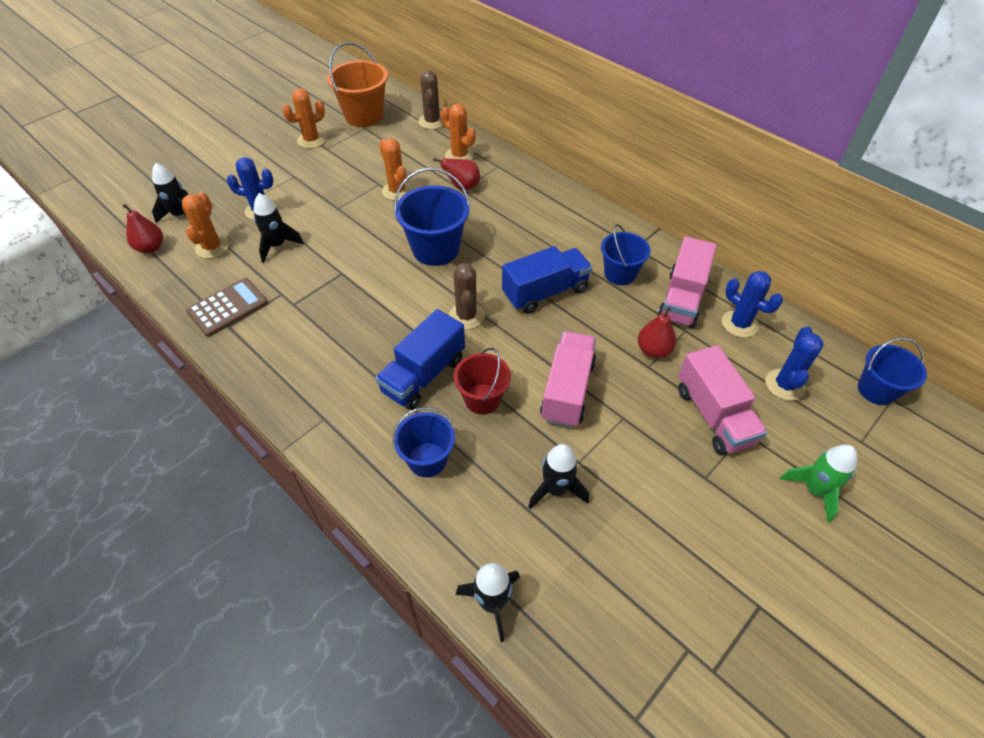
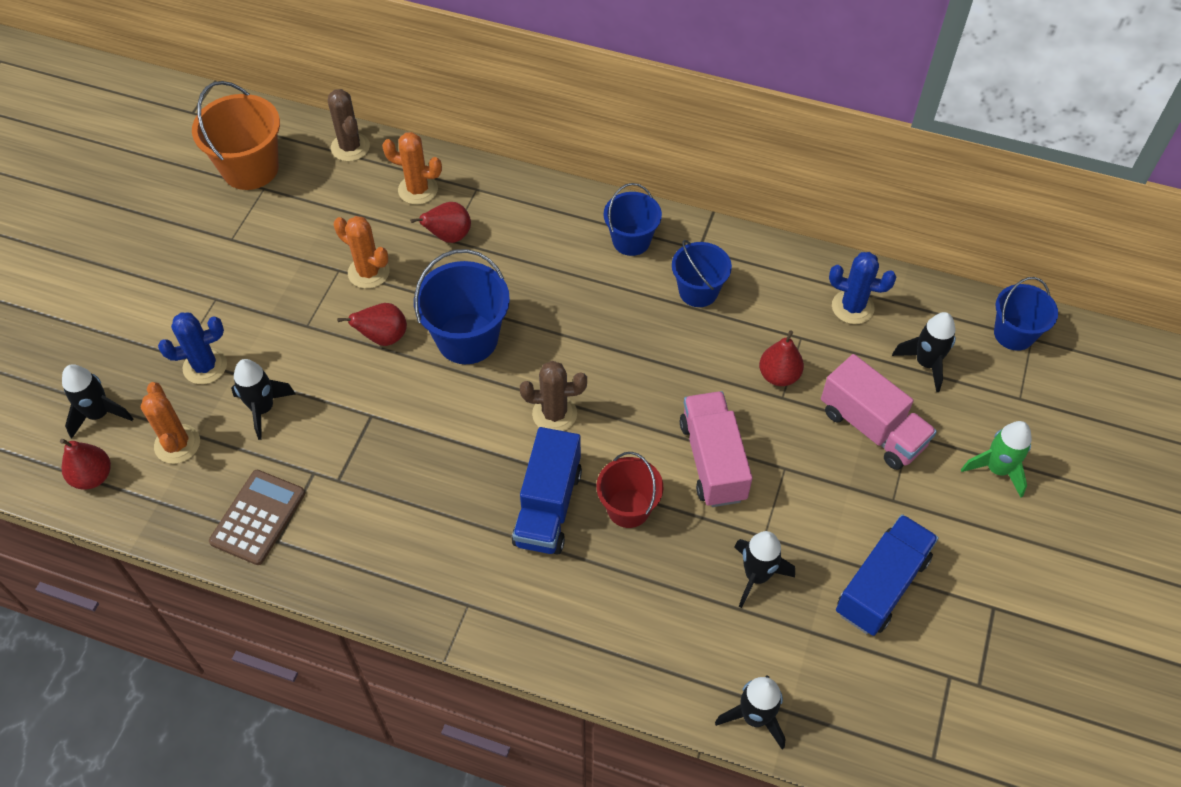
camera: 25 degrees left, 5 degrees up
(311, 140) = (201, 233): orange cactus -> none
(381, 230) = (383, 337): none -> red pear
(427, 460) = (609, 601): blue bucket -> blue bucket (631, 240)
(466, 316) = (554, 414): brown cactus -> brown cactus turned 60 degrees counterclockwise
(545, 292) = (627, 348): blue truck -> blue truck (881, 585)
(681, 299) = (780, 299): pink truck -> none
(784, 385) = (926, 363): blue cactus -> black rocket

